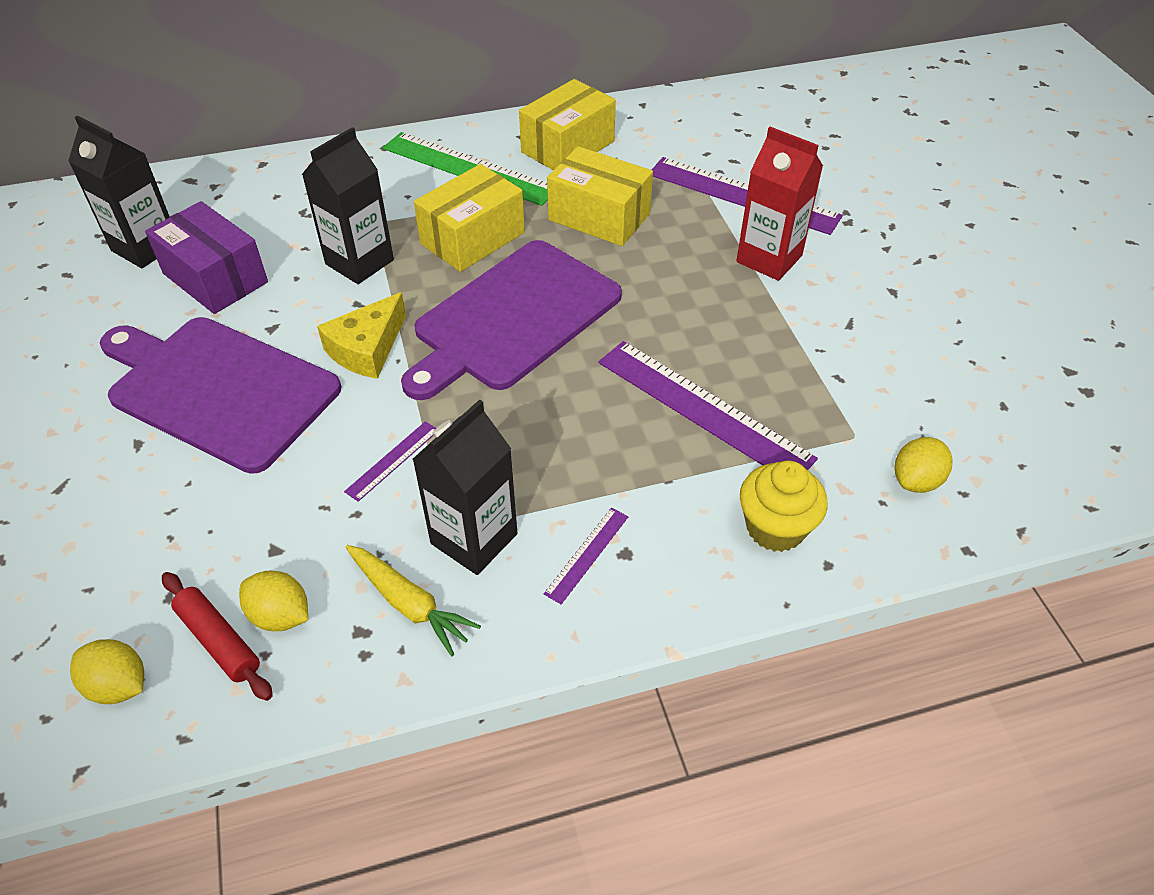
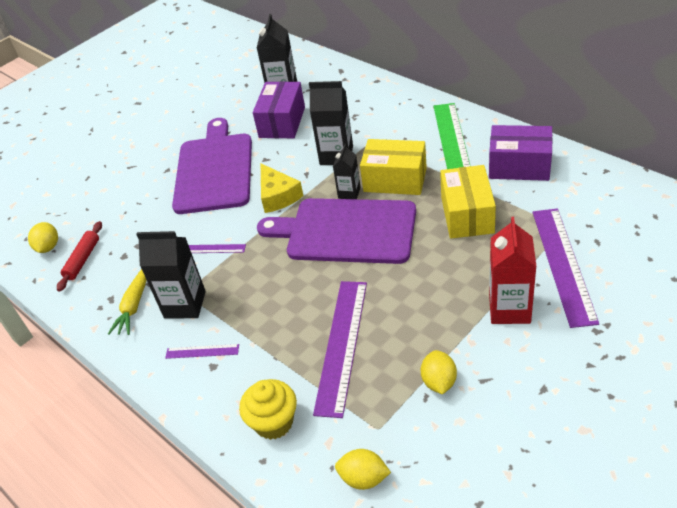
camera: 65 degrees right, 5 degrees down
(280, 615) = (105, 269): yellow lemon -> yellow lemon (439, 382)
(367, 349) = (278, 196): yellow cheese -> yellow cheese turned 120 degrees counterclockwise
(446, 284) = (349, 193): none -> black carton
(567, 147) = (519, 166): yellow box -> purple box

